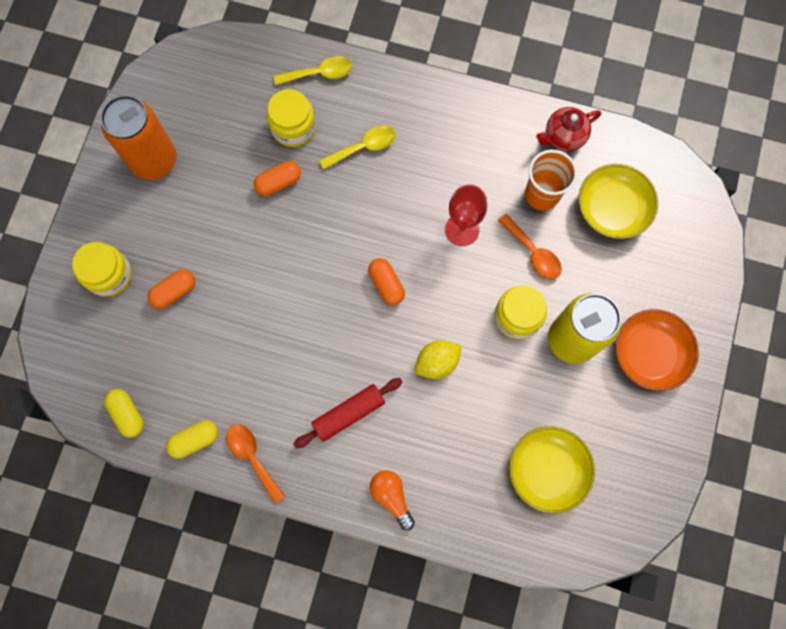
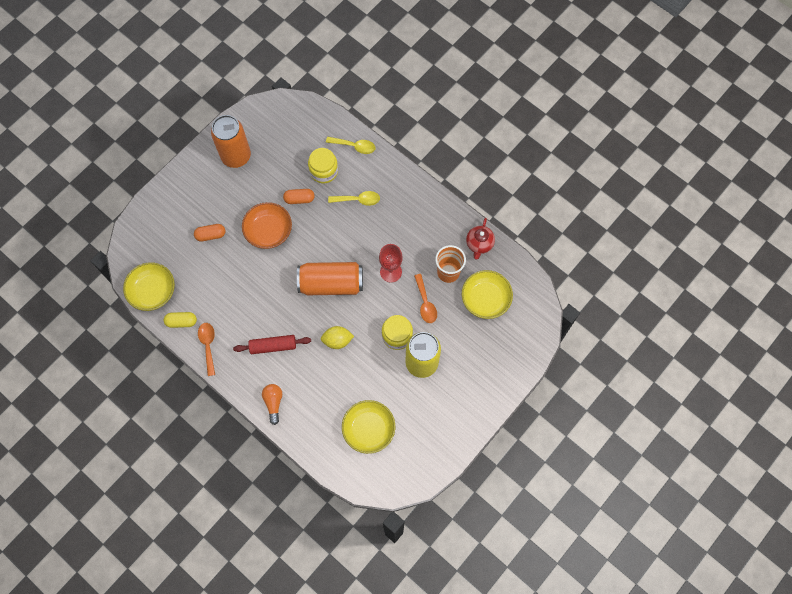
camera: 25 degrees right, 5 degrees down
(109, 275) = (180, 210): yellow jar -> none
(128, 414) = (152, 291): yellow capsule -> yellow bowl
(386, 284) = (331, 284): orange capsule -> orange can
(564, 136) = (479, 244): red teapot -> red teapot turned 75 degrees counterclockwise
(649, 354) = (463, 391): orange bowl -> orange bowl (268, 231)

